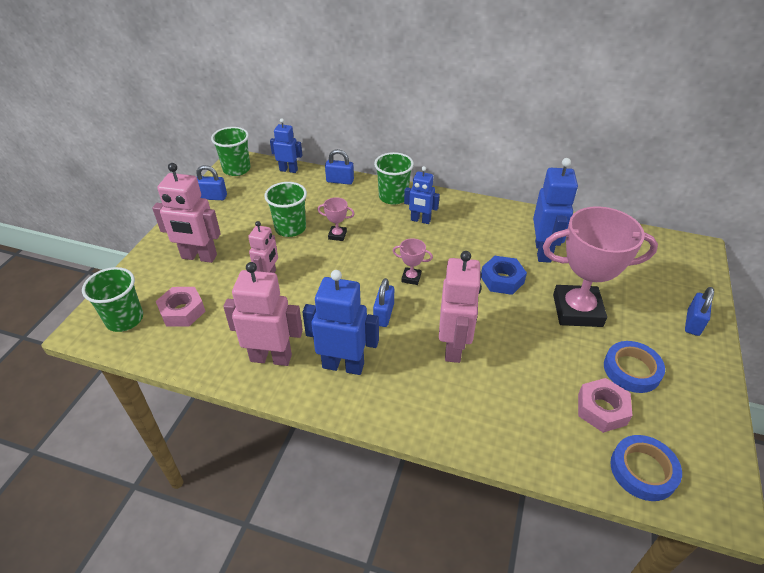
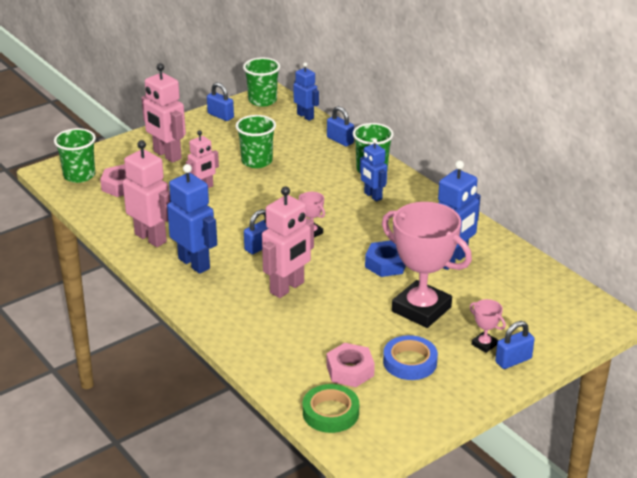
camera: 35 degrees right, 10 degrees down
(337, 235) = (288, 180): pink trophy -> pink trophy (484, 344)
(643, 470) = (330, 412): blue tape -> green tape

